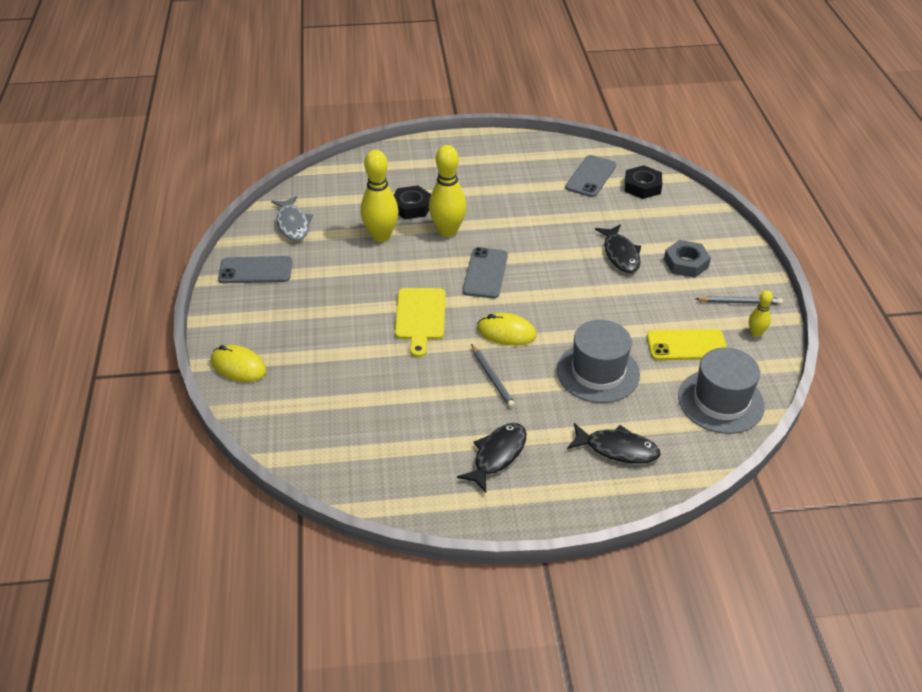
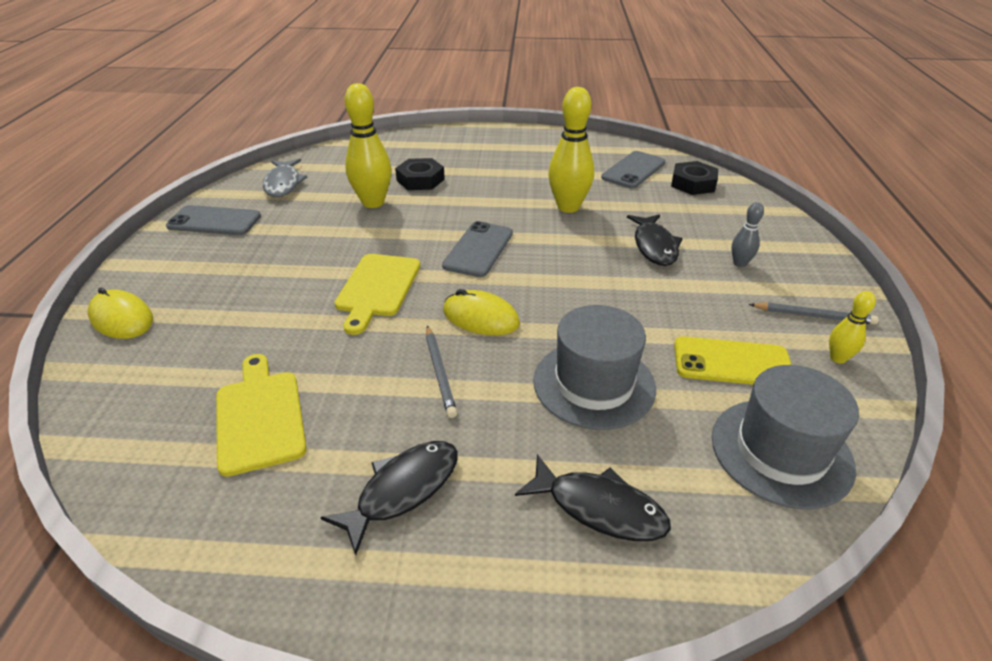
camera: 10 degrees right, 5 degrees down
(383, 423) = (259, 416): none -> yellow cutting board
(448, 231) = (451, 205): yellow bowling pin -> yellow bowling pin (568, 207)
(686, 263) = (739, 263): grey nut -> grey bowling pin

